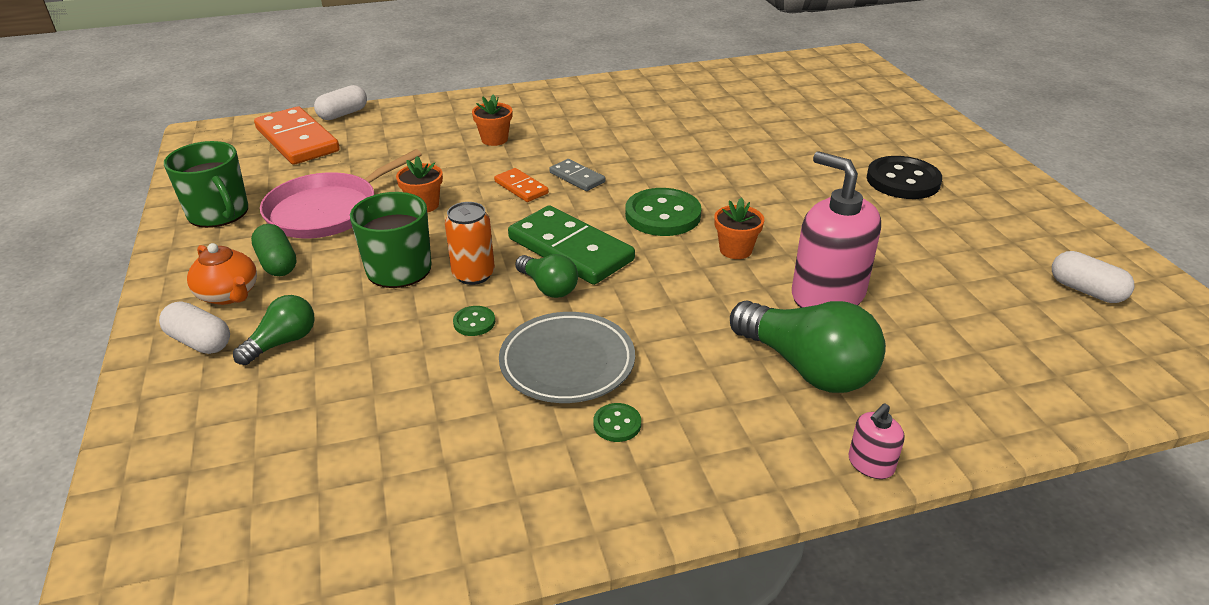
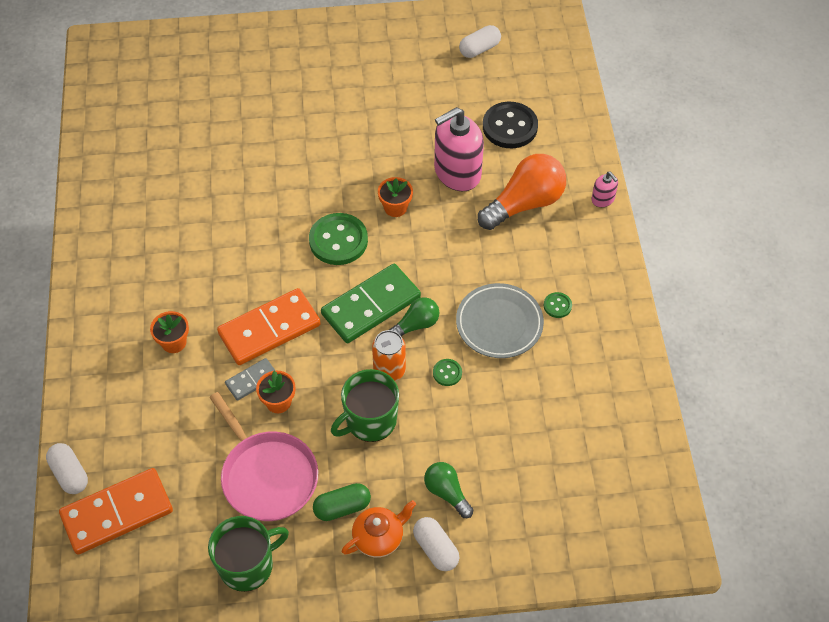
camera: 80 degrees left, 20 degrees up
(200, 341) = (435, 549): white capsule -> white capsule turned 75 degrees counterclockwise
(521, 187) = (269, 329): orange domino -> orange domino, size x1.97
(577, 177) = (264, 288): grey domino -> grey domino (252, 380)
(807, 367) = (524, 204): green light bulb -> orange light bulb
(903, 180) = (330, 86): black button -> black button (510, 127)

